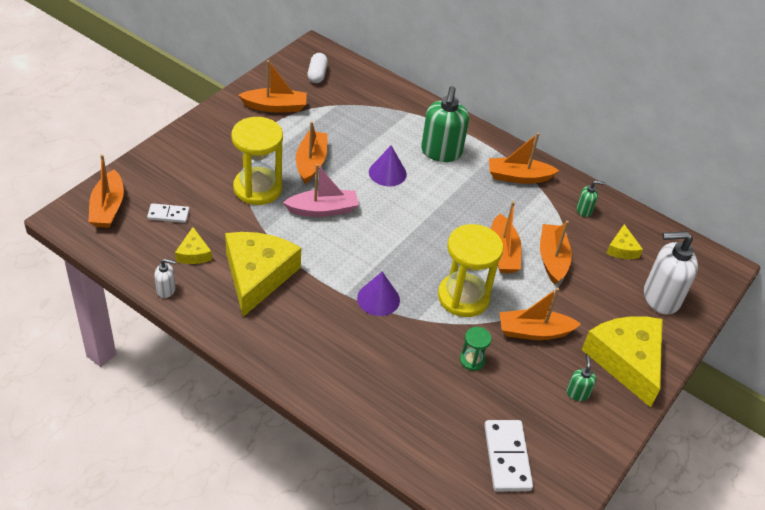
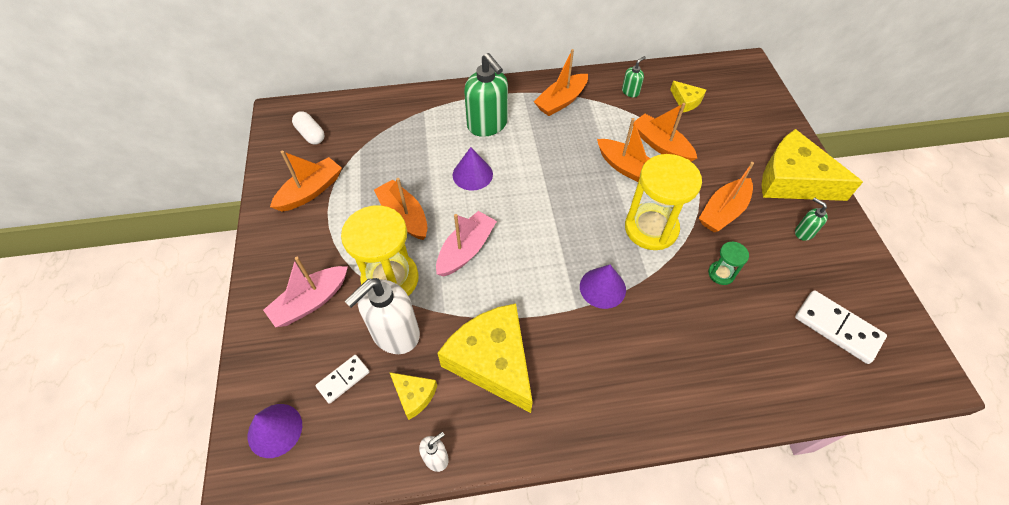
camera: 40 degrees left, 10 degrees up
(108, 208) = (275, 430): orange boat -> purple cone
(200, 164) = (311, 302): none -> pink boat
(660, 298) = (749, 116): white soap dispenser -> white soap dispenser (395, 333)

